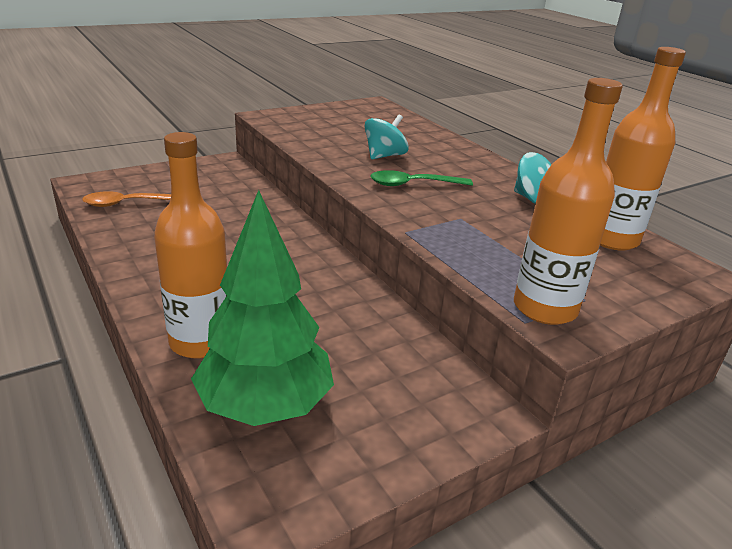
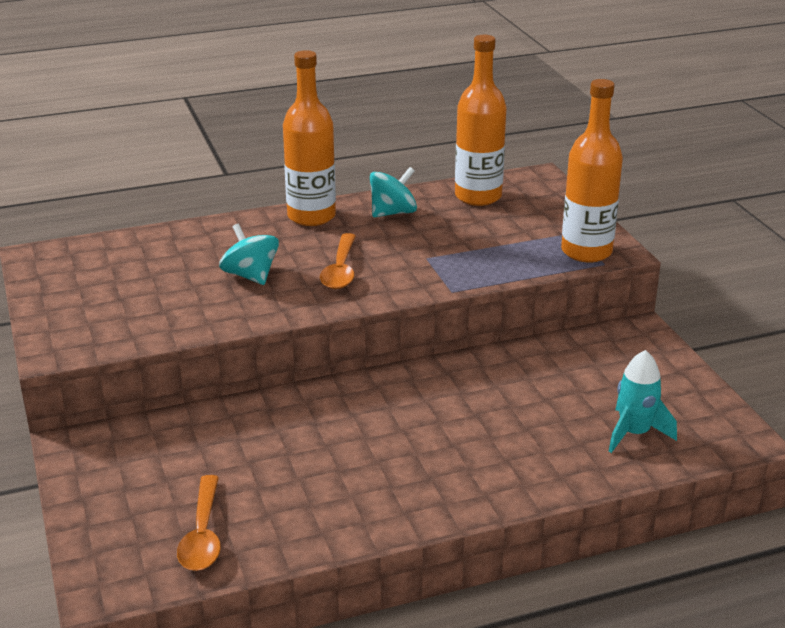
camera: 75 degrees left, 0 degrees up
(200, 342) = (543, 467): orange bottle -> orange bottle (311, 216)
(265, 406) = (634, 433): green tree -> turquoise rocket
(413, 184) = (340, 270): green spoon -> orange spoon

